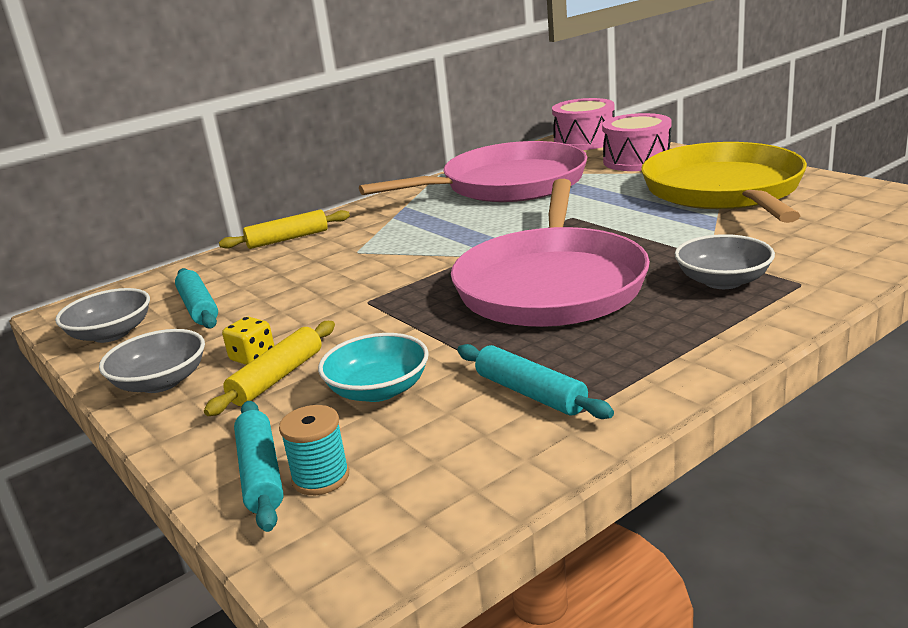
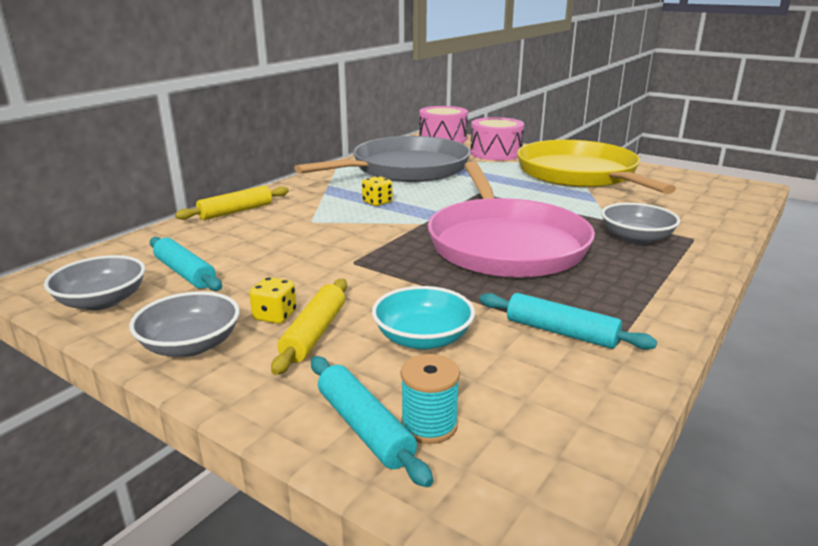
camera: 20 degrees left, 0 degrees up
(443, 229) = (377, 202): none -> yellow dice
(507, 184) = (405, 169): pink pan -> grey pan

